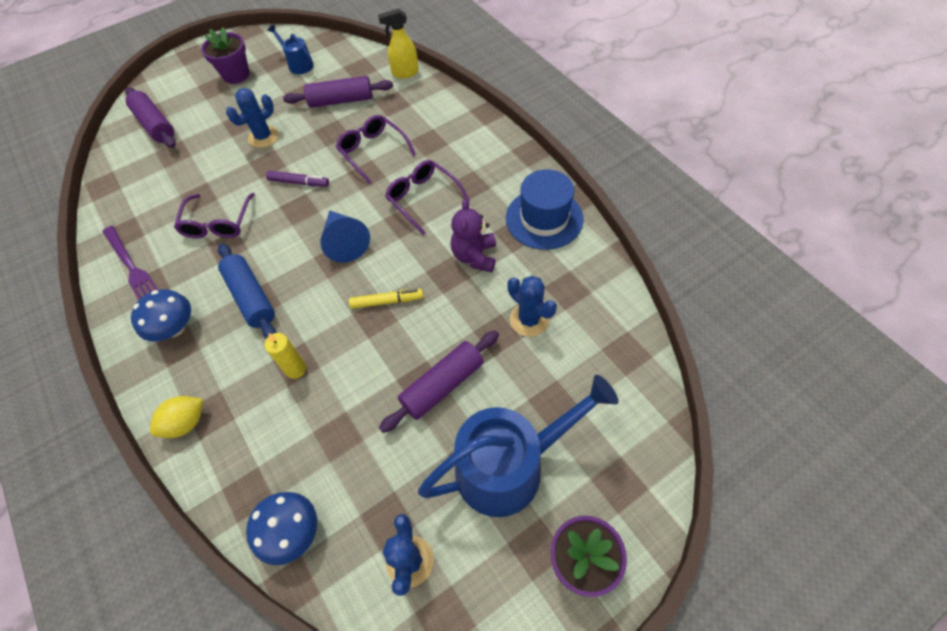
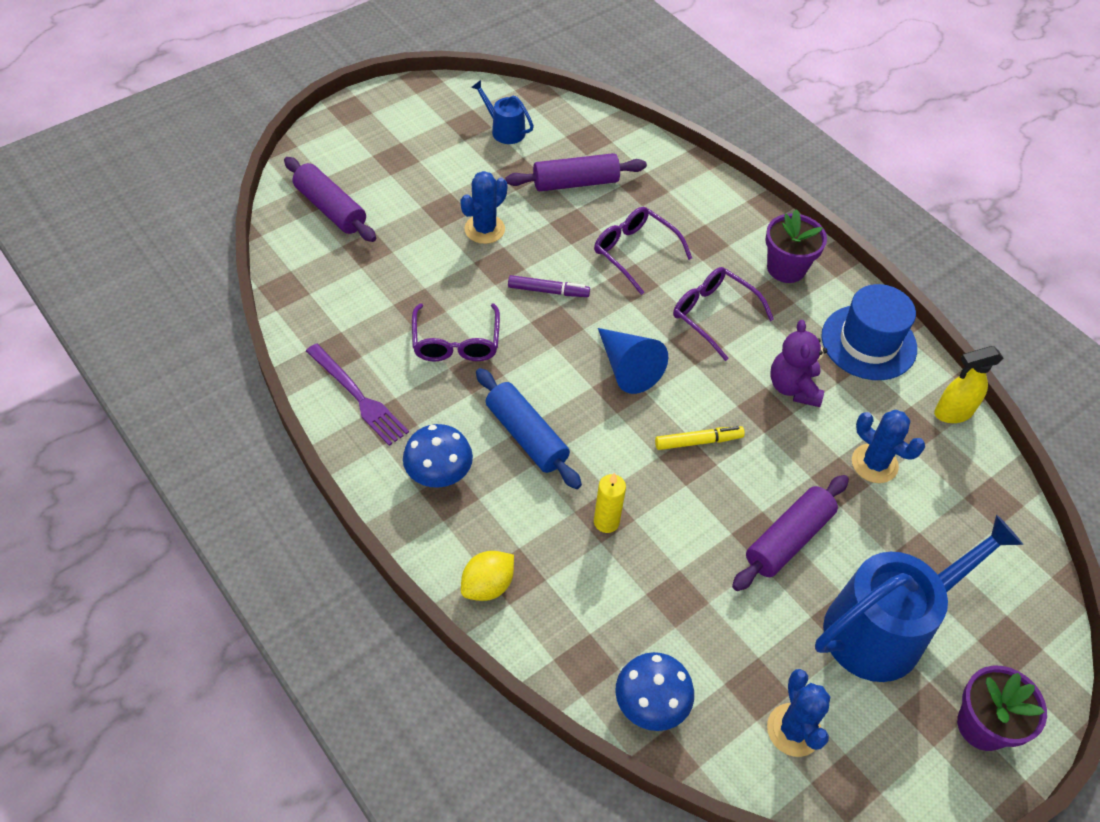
camera: 10 degrees left, 5 degrees down
(236, 75) = (422, 142): purple flower pot -> purple flower pot (786, 268)
(405, 73) = (651, 147): yellow spray bottle -> yellow spray bottle (952, 413)

